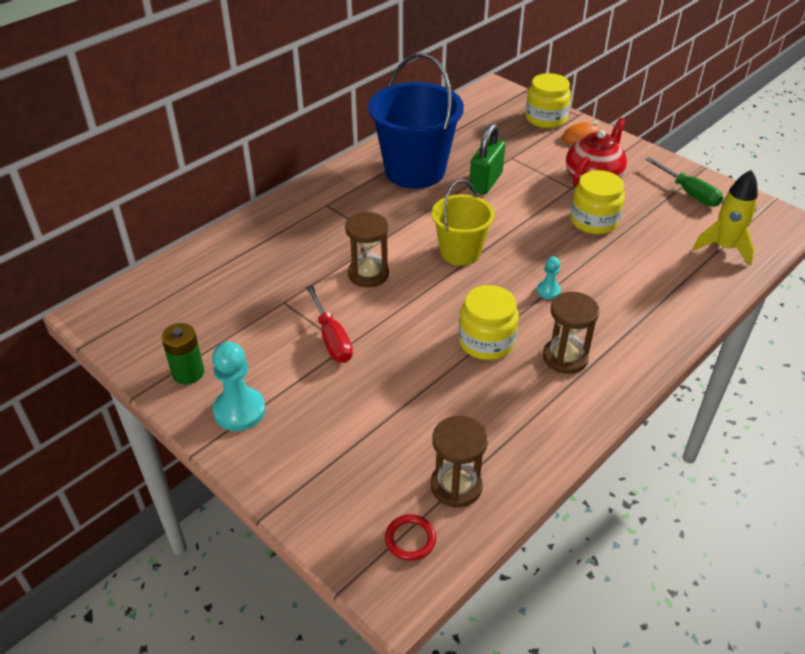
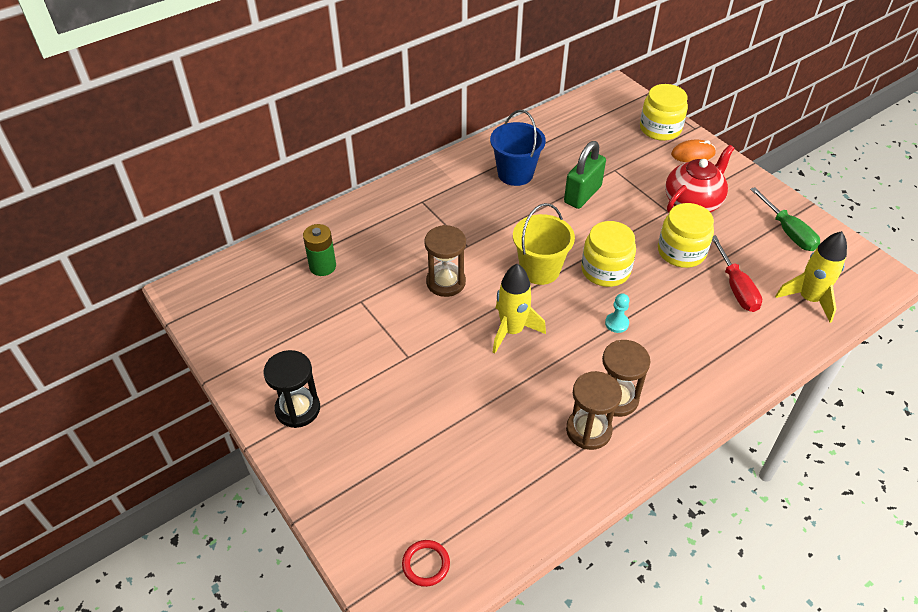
camera: 10 degrees right, 5 degrees up
(188, 373) = (259, 363): green battery -> green battery (322, 266)
(239, 410) = (298, 409): turquoise pawn -> black hourglass
(332, 338) = (397, 346): red screwdriver -> red screwdriver (736, 287)
(415, 171) = (515, 174): blue bucket -> blue bucket, size x0.60
(446, 310) = (512, 330): none -> yellow rocket
(456, 486) = (480, 517): brown hourglass -> brown hourglass (588, 430)
(486, 342) = (543, 370): yellow jar -> yellow jar (605, 270)

